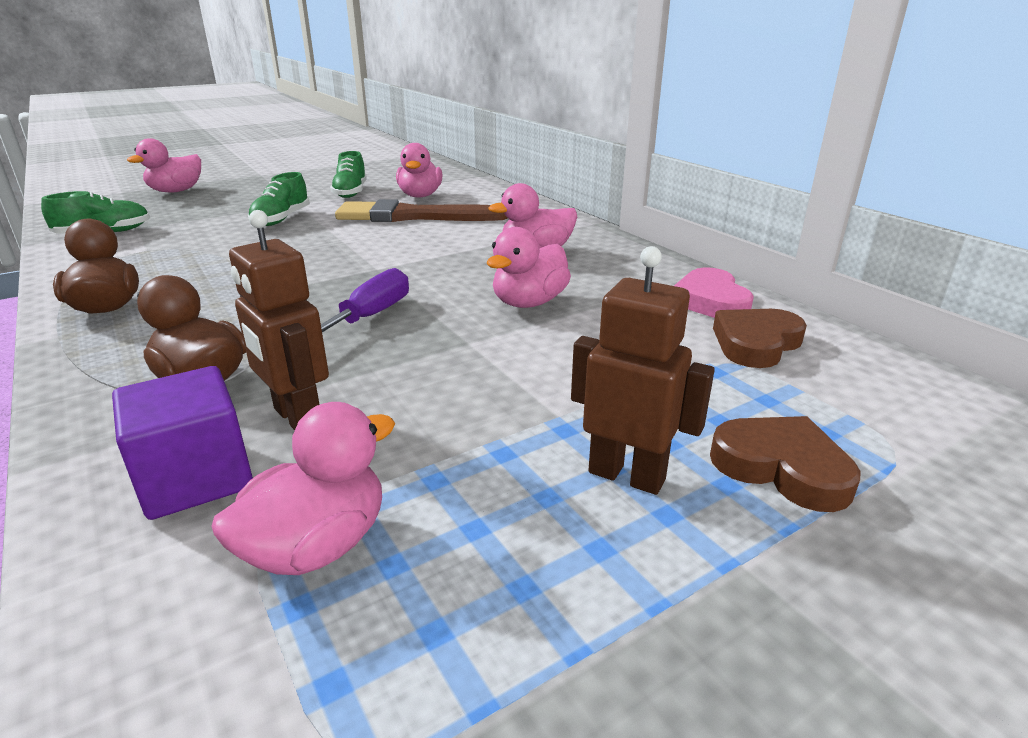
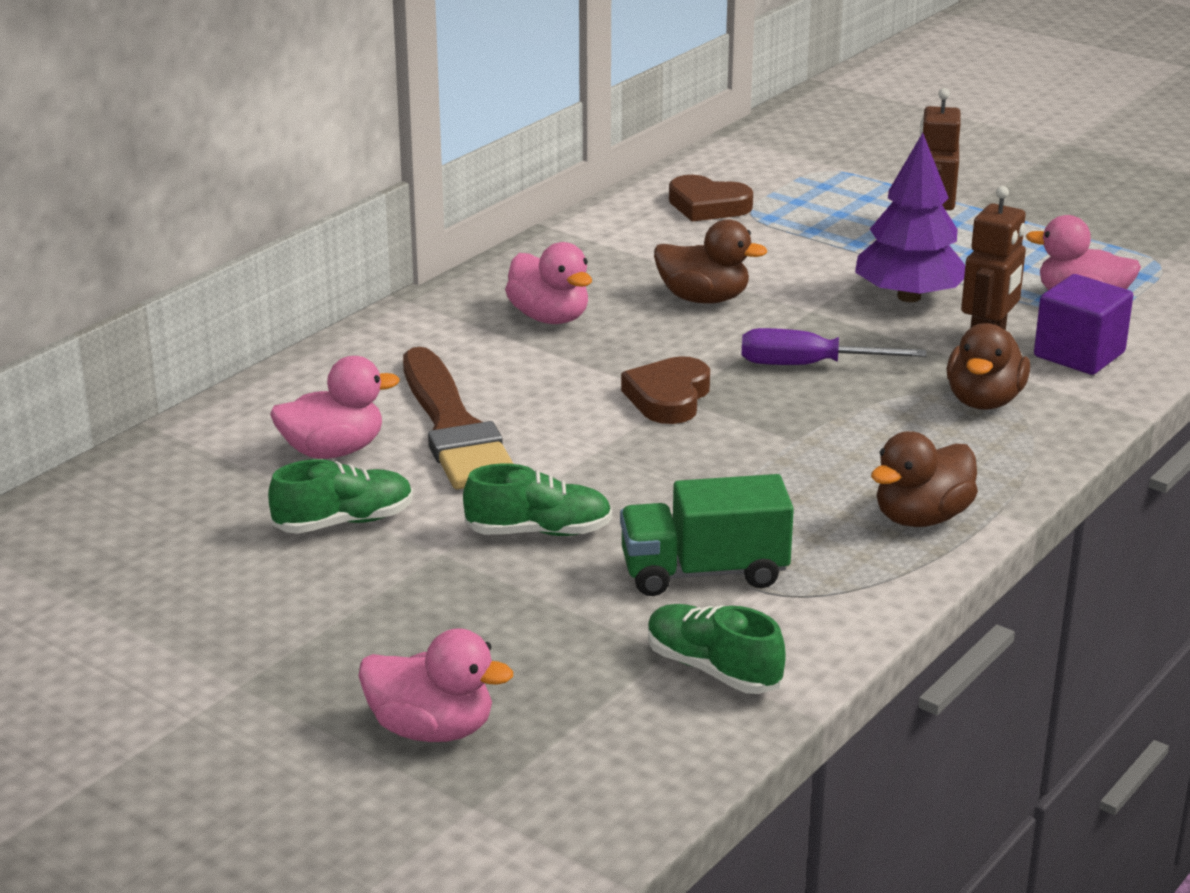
camera: 110 degrees left, 0 degrees up
(179, 243) = (704, 572): none -> green truck
(452, 402) = (909, 297): none -> purple tree
(529, 303) = (704, 299): pink duck -> brown duck
(710, 301) = (631, 224): pink heart -> none
(782, 468) = (877, 197): brown heart -> brown heart (668, 397)

